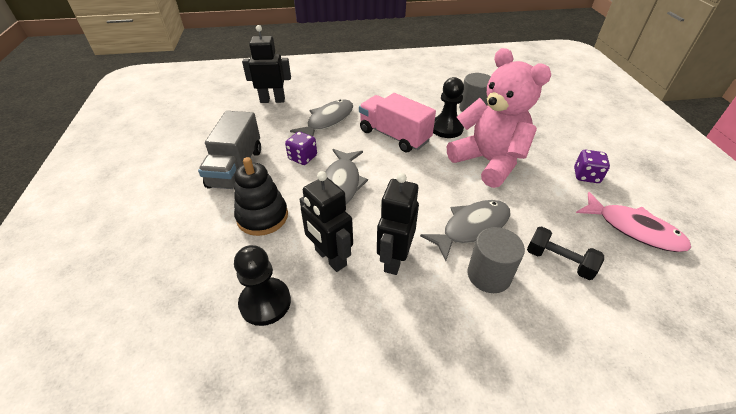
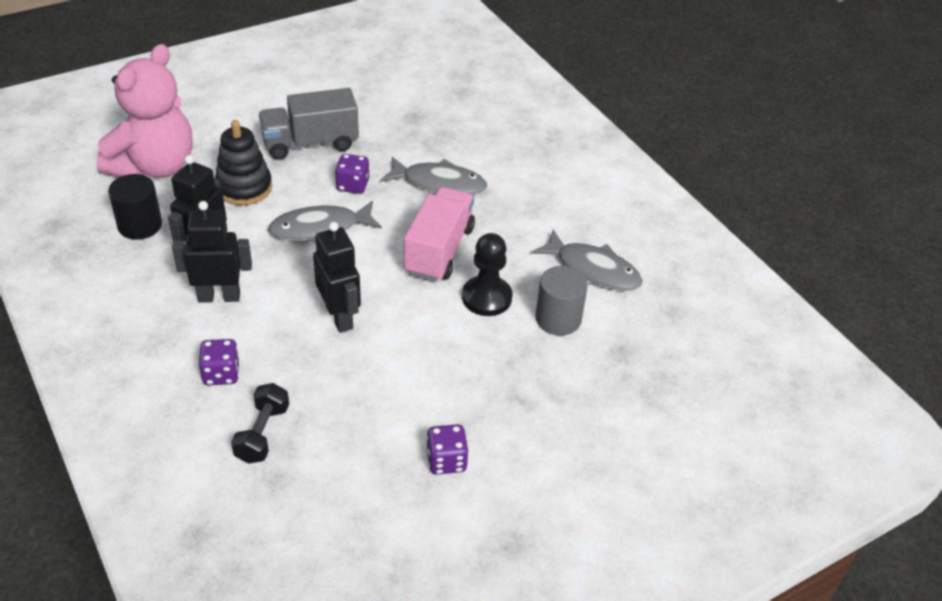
camera: 65 degrees right, 0 degrees up
(265, 302) = (140, 225): black pawn -> black cylinder
(272, 100) = (458, 124): black robot -> black robot (340, 317)
(471, 228) = (290, 351): grey fish -> grey fish (593, 269)
(488, 162) = (428, 351): pink teddy bear -> pink teddy bear (155, 167)
(489, 275) = (221, 374): grey cylinder -> purple dice
(633, 229) = (349, 511): pink fish -> none

